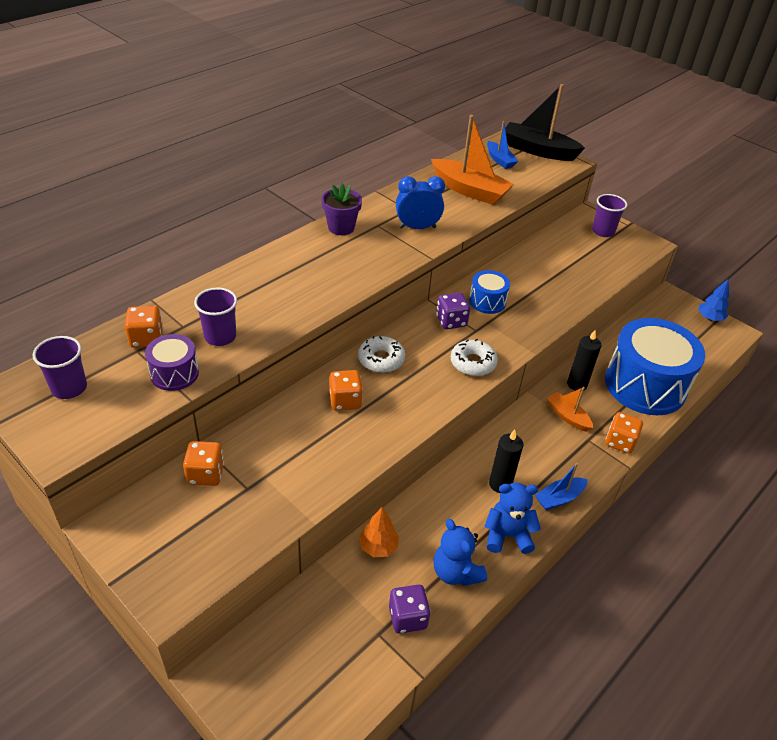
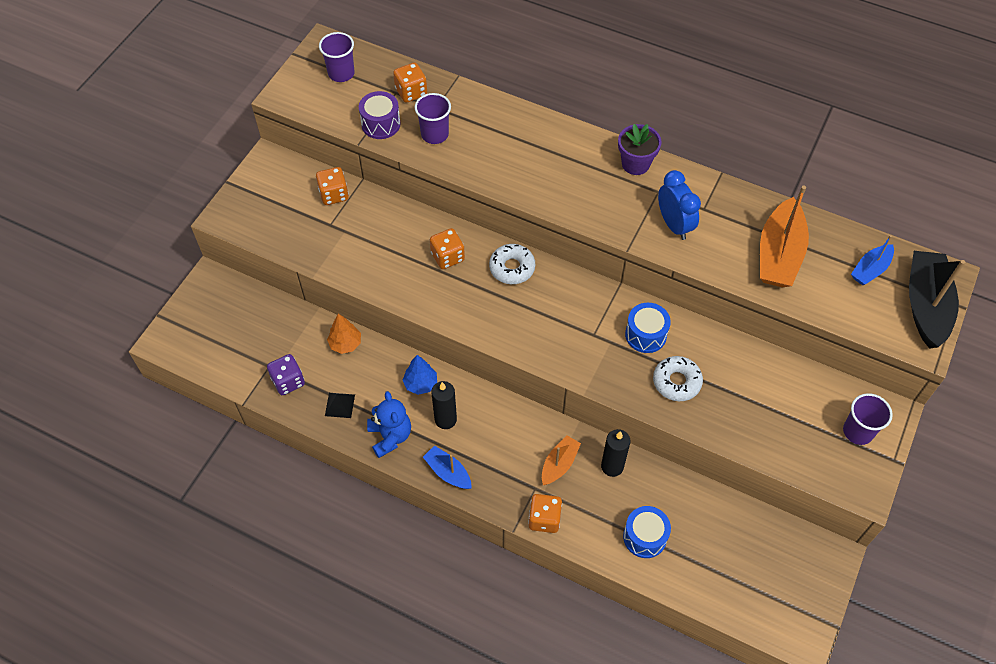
camera: 75 degrees right, 15 degrees up
(451, 321) = (596, 310): purple dice -> none
(455, 572) = (340, 405): blue teddy bear -> black pyramid
(473, 363) = (542, 342): white donut -> white donut (676, 382)
(645, 385) = (644, 537): blue drum -> blue drum, size x0.46
(709, 318) = (813, 607): blue tree -> blue tree (420, 384)

